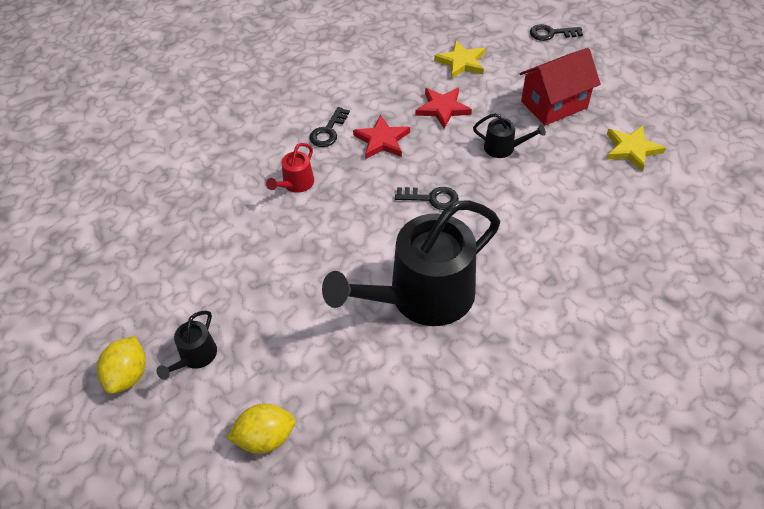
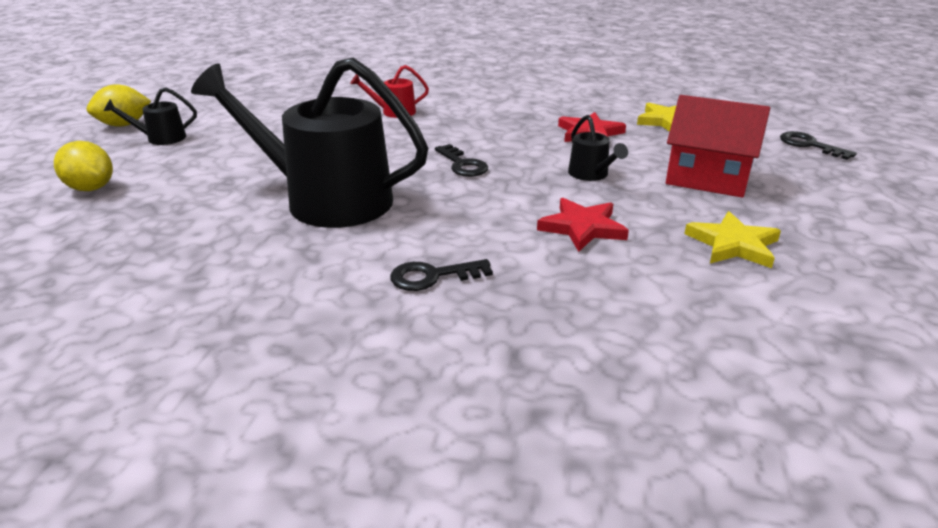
camera: 50 degrees right, 20 degrees down
(328, 131) = (474, 103): black key -> black key (433, 276)
(382, 140) = (501, 124): red star -> red star (582, 228)

